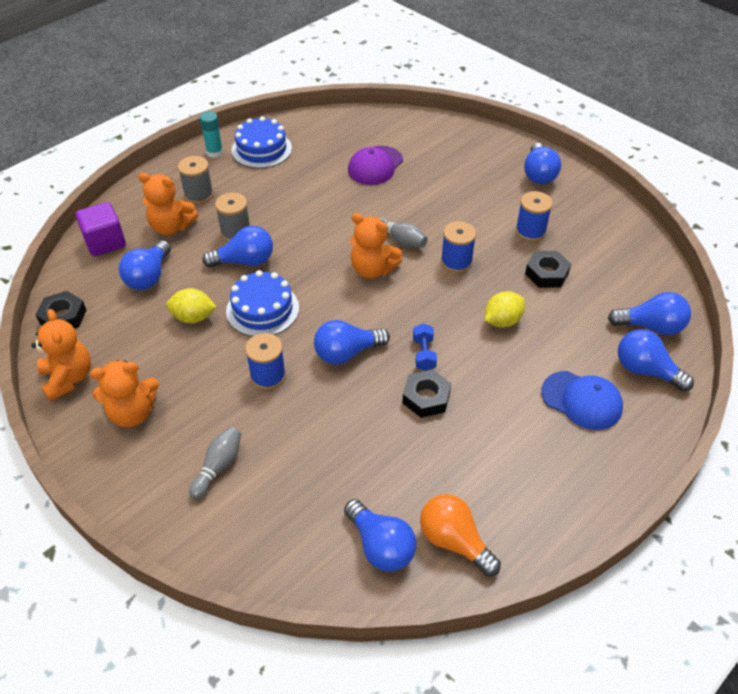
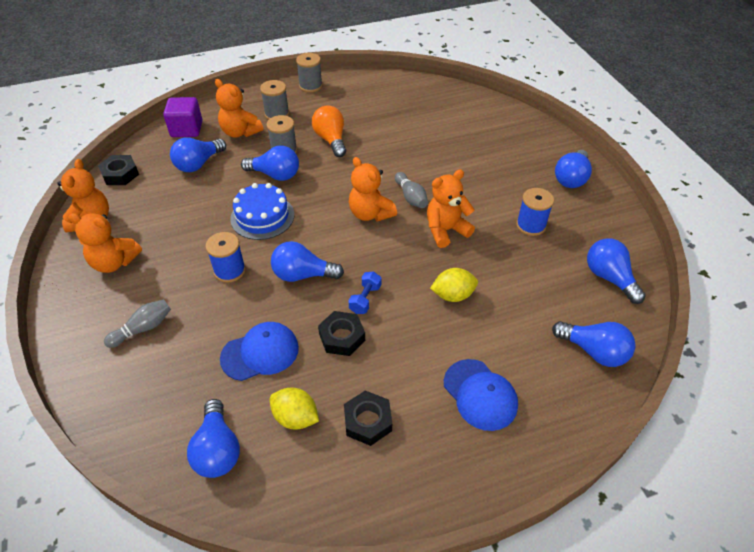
camera: 25 degrees right, 0 degrees up
(193, 317) = (208, 205): yellow lemon -> yellow lemon (295, 417)
(214, 152) = (310, 86): turquoise glue stick -> grey spool
(261, 149) = (347, 93): blue cake -> none
(358, 442) = (260, 353): none -> blue cap
(375, 166) = (429, 130): purple cap -> none
(454, 541) = (280, 474): orange light bulb -> orange light bulb (331, 140)
(456, 262) = (446, 230): blue spool -> orange teddy bear
(546, 273) = (521, 267): black nut -> black nut (367, 421)
(645, 370) = (561, 391): blue light bulb -> blue light bulb (609, 278)

